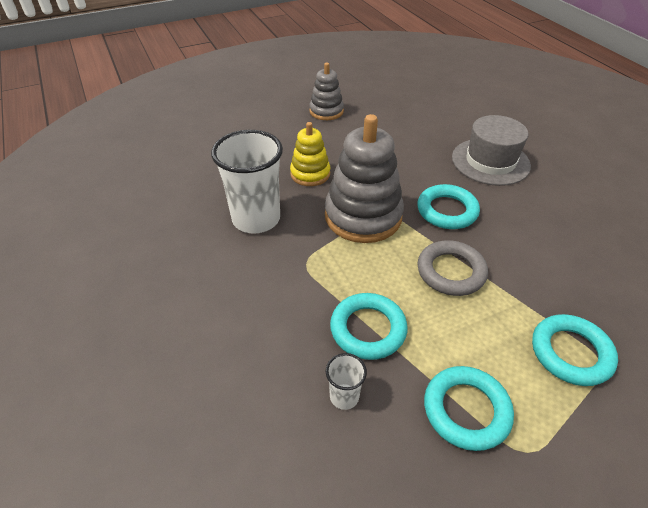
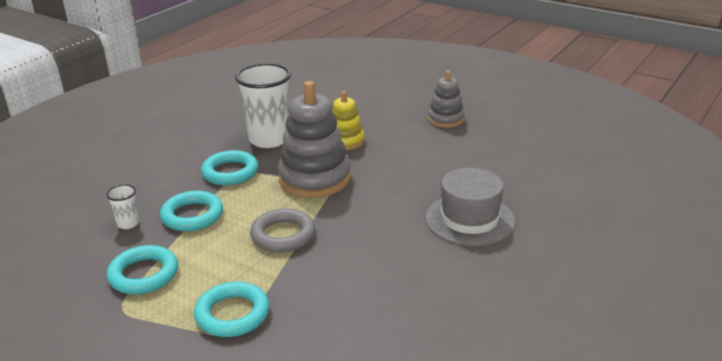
camera: 60 degrees right, 15 degrees down
(447, 211) = (362, 214): turquoise ring -> turquoise ring (230, 172)

